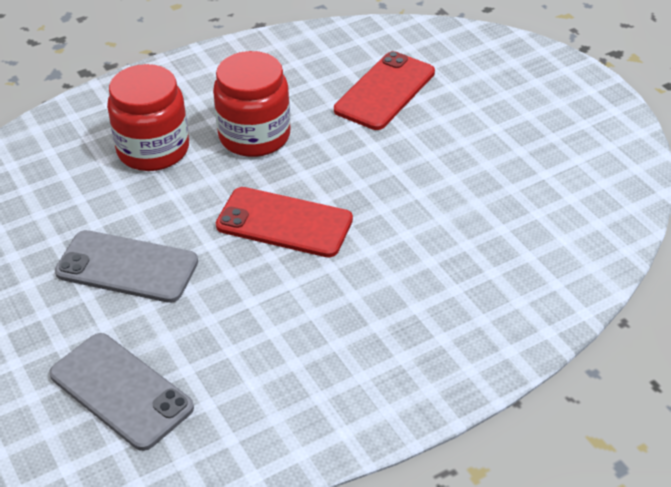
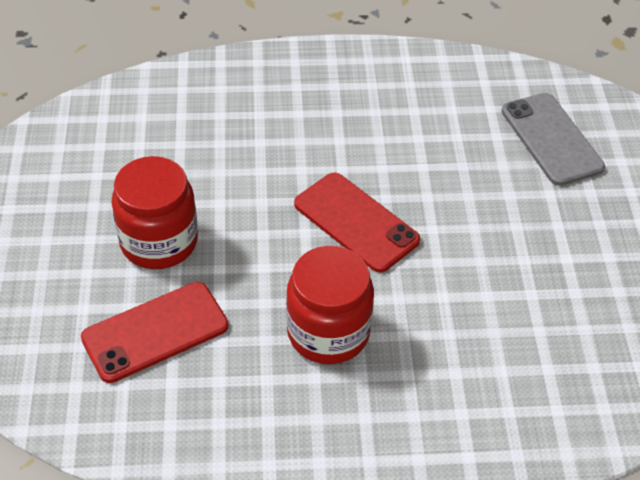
camera: 155 degrees left, 5 degrees up
(127, 267) = (514, 236): grey phone -> none
(153, 150) = (442, 361): red jar -> red jar (159, 241)

